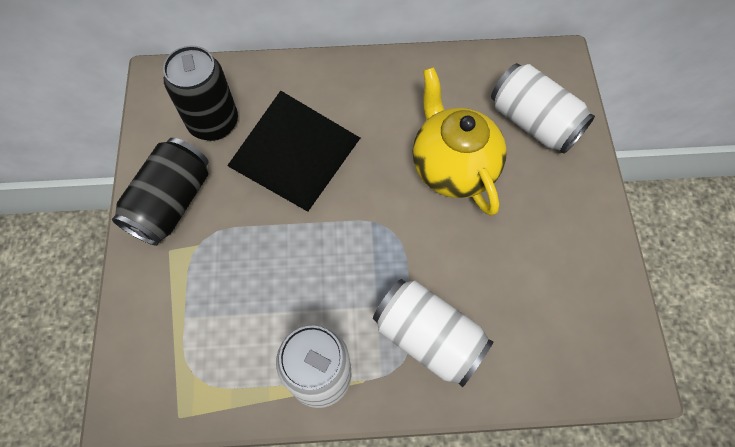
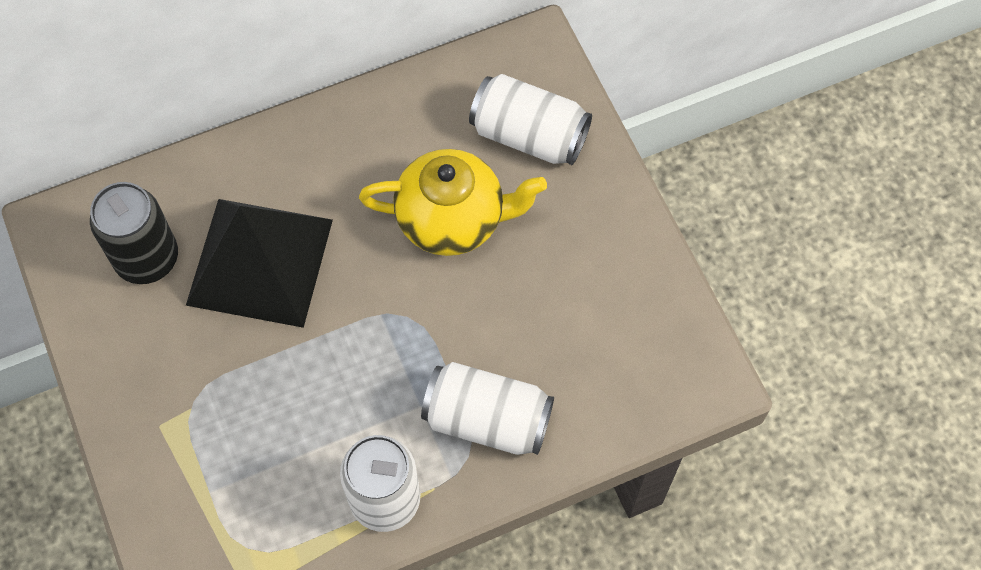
camera: 20 degrees left, 0 degrees up
(171, 203) = (137, 371): black can -> none
(452, 167) = (452, 220): yellow teapot -> yellow teapot turned 135 degrees clockwise

